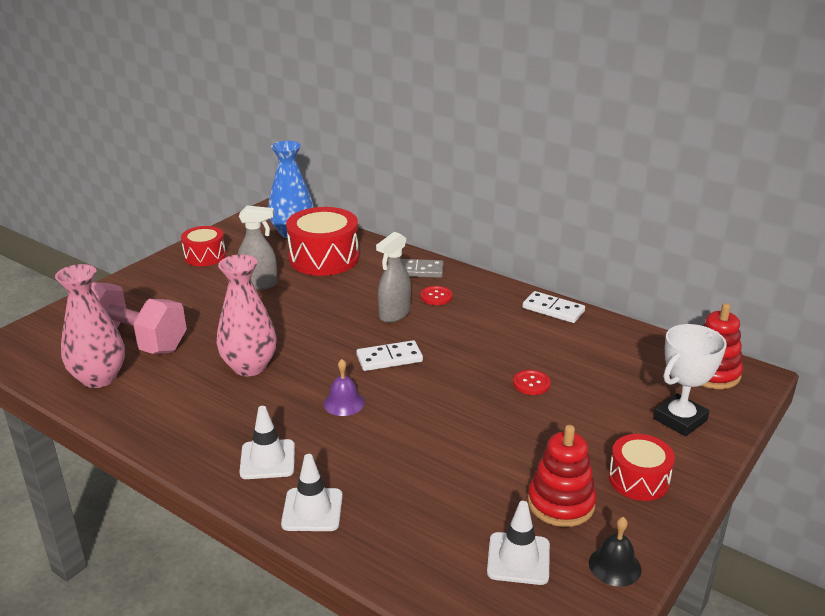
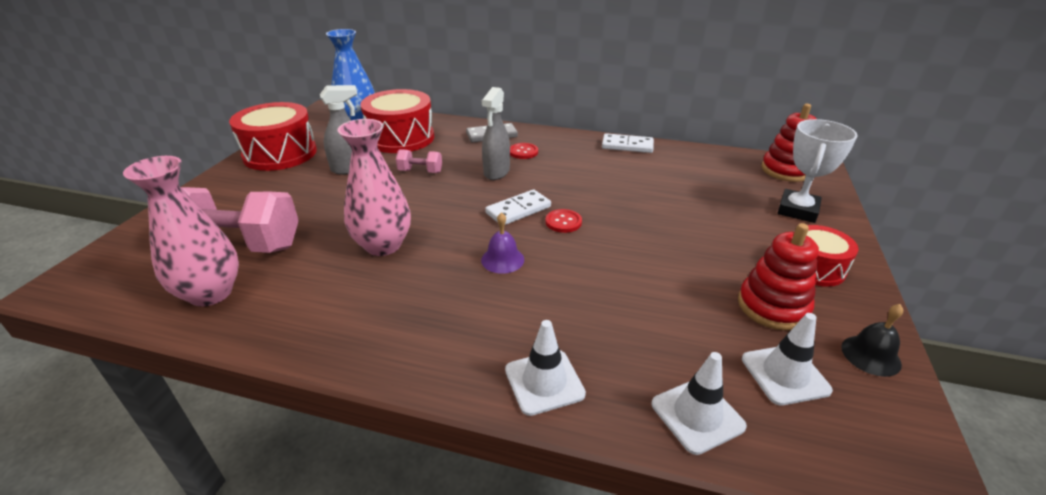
camera: 20 degrees left, 5 degrees up
(205, 256) = (280, 154): red drum -> red drum, size x1.69
(267, 460) = (459, 337): white traffic cone -> white traffic cone (697, 415)
(322, 299) = (420, 171): none -> pink dumbbell
(531, 383) = (658, 206): red button -> red button (563, 222)

